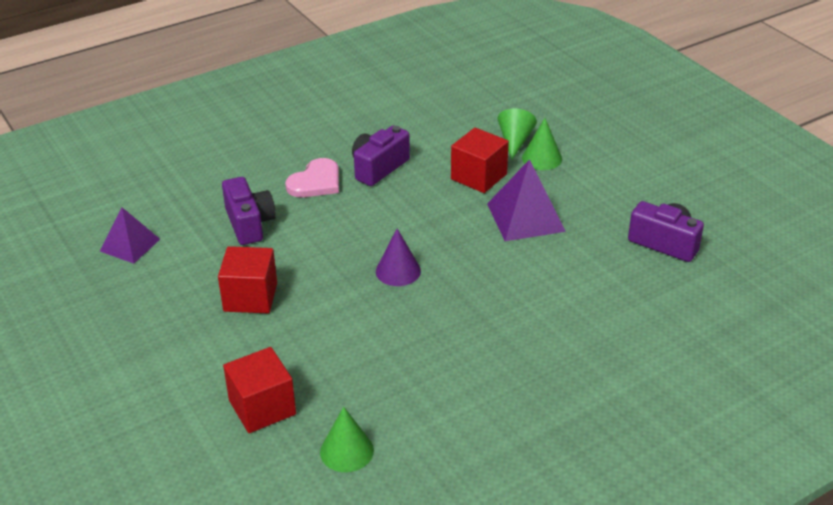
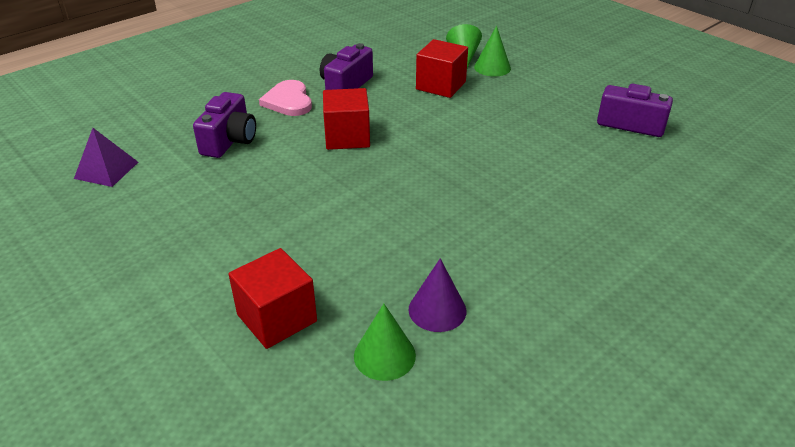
camera: 10 degrees left, 0 degrees up
(249, 224) = (229, 141): purple camera -> purple camera turned 45 degrees clockwise
(250, 297) = (243, 207): red cube -> red cube (347, 137)
(316, 182) = (288, 101): pink heart -> pink heart turned 135 degrees clockwise
(398, 271) = (389, 169): purple cone -> purple cone (437, 310)
(525, 217) = (495, 114): purple pyramid -> none

